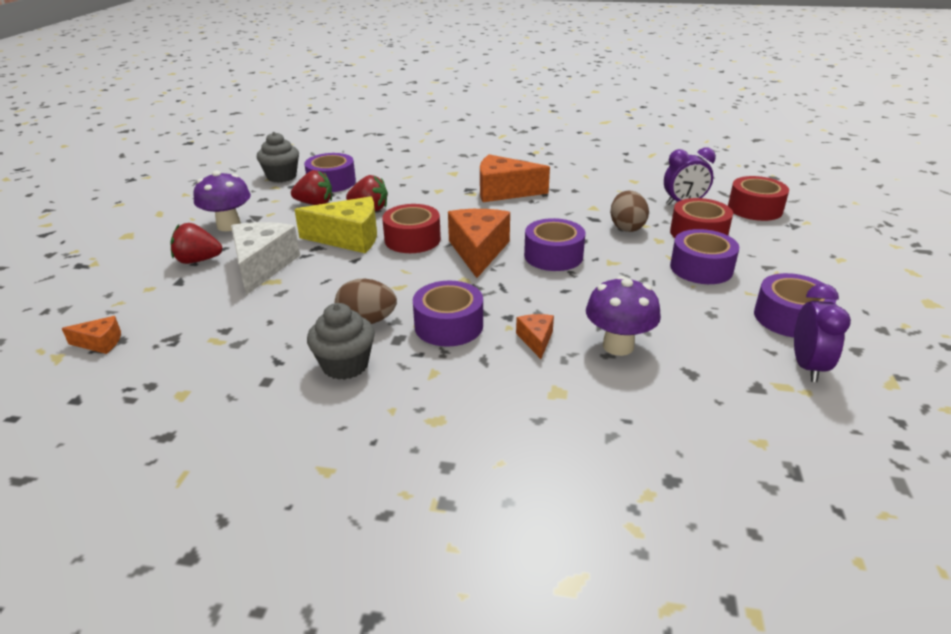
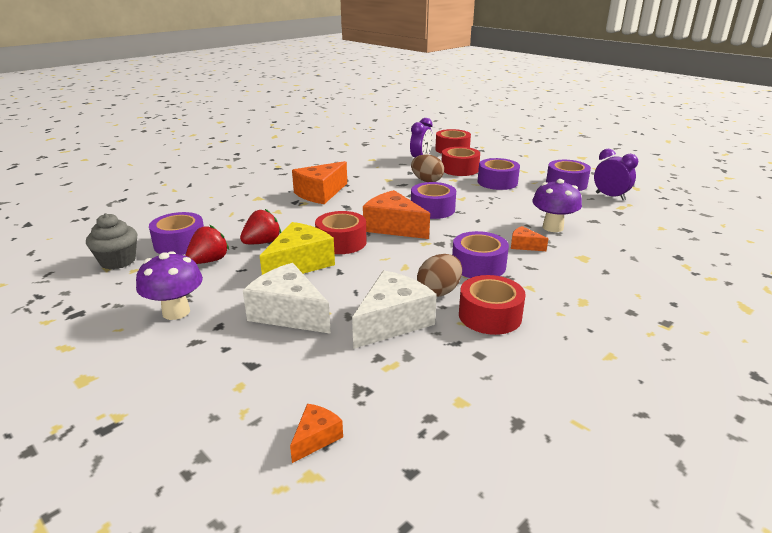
camera: 55 degrees left, 5 degrees down
(198, 260) = (224, 344): red strawberry -> none
(288, 316) = (393, 322): none -> white cheese
(345, 365) = (490, 315): grey cupcake -> red tape

